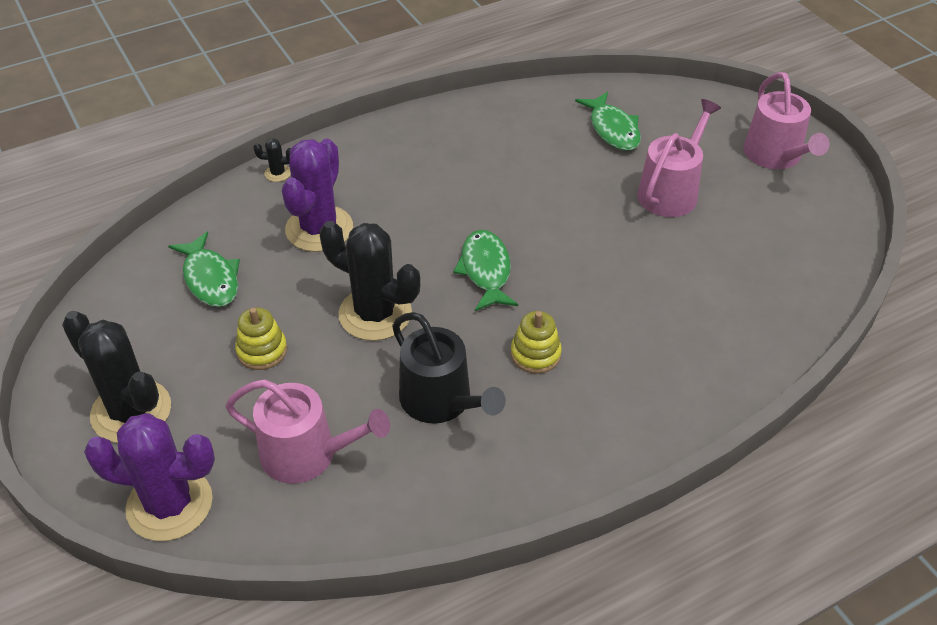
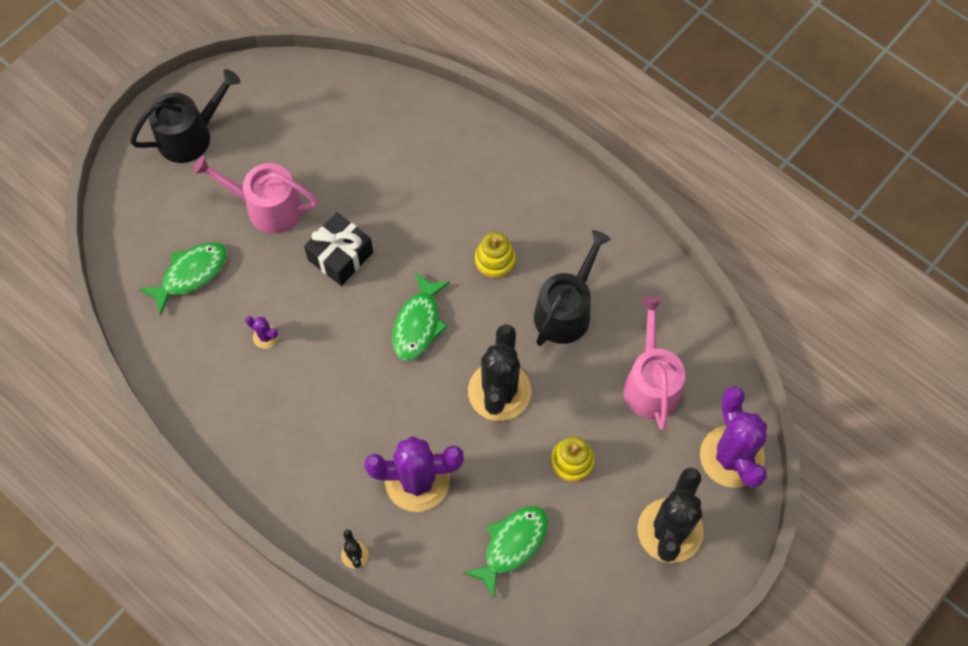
camera: 110 degrees left, 20 degrees up
(485, 270) = (418, 324): green fish -> green fish turned 45 degrees counterclockwise
(524, 162) = (265, 336): none -> purple cactus
(592, 231) = (340, 256): none -> black gift
(775, 156) = (190, 135): pink watering can -> black watering can

